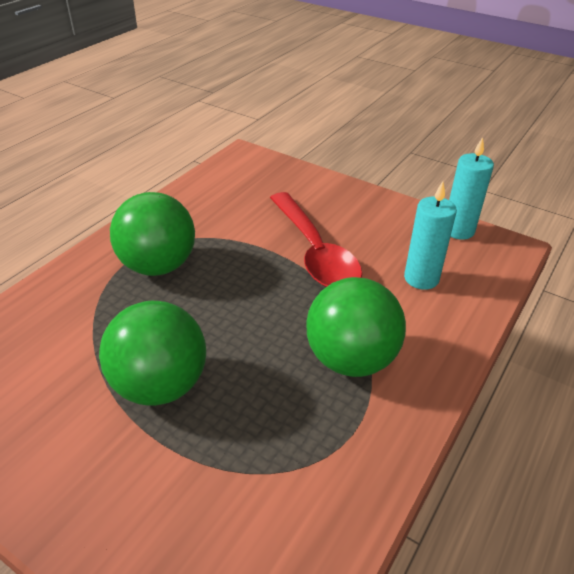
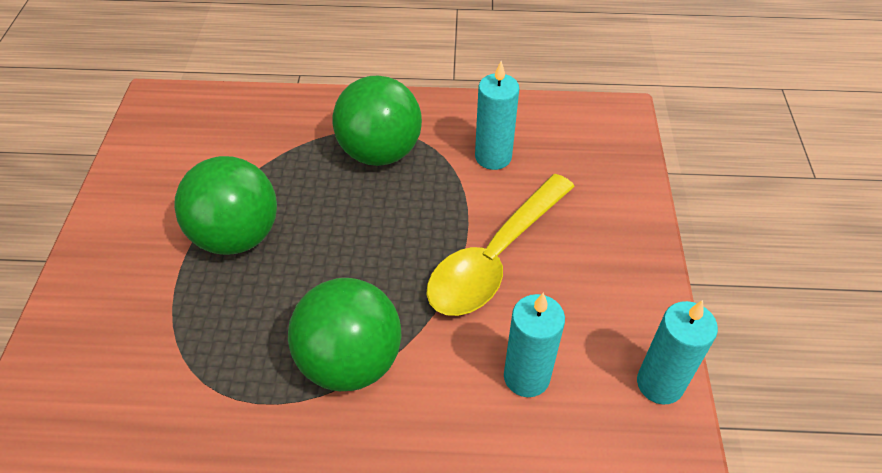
camera: 60 degrees right, 10 degrees up
(224, 216) = (493, 157): none -> turquoise candle
(315, 252) = (495, 257): red spoon -> yellow spoon

